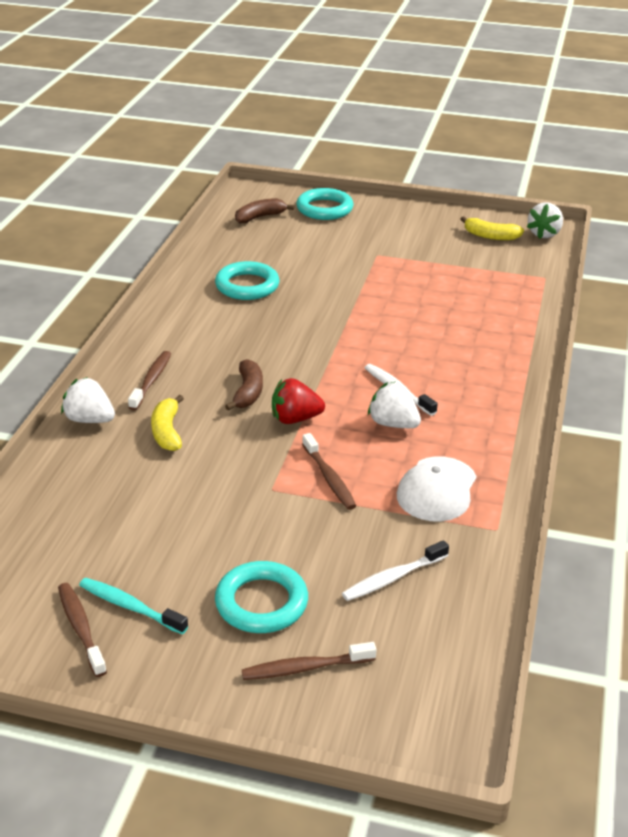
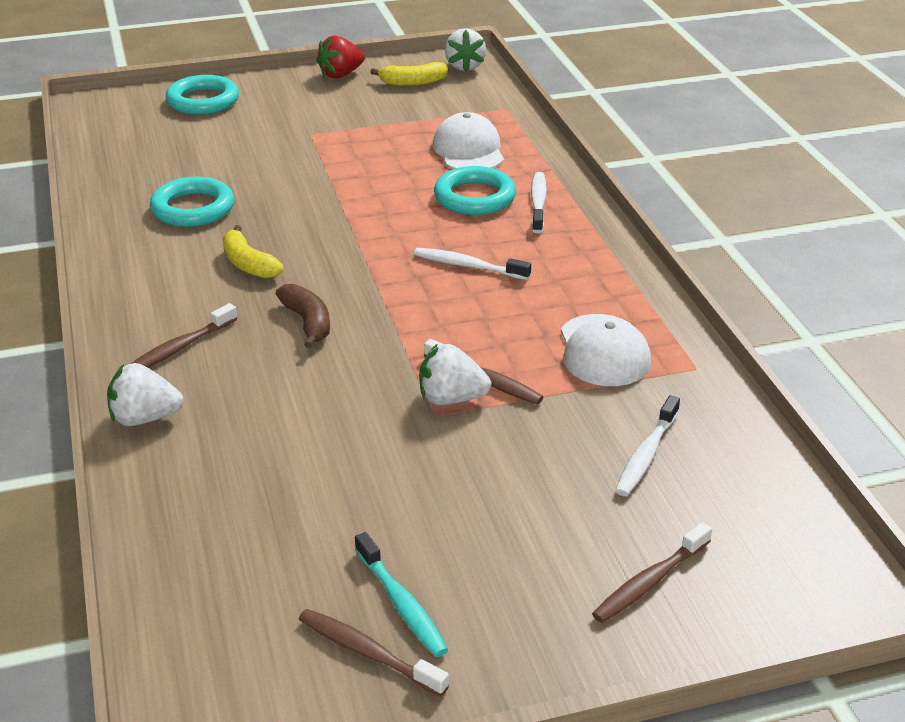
camera: 30 degrees left, 0 degrees up
(130, 606) = (401, 604): turquoise toothbrush -> turquoise toothbrush turned 120 degrees counterclockwise
(151, 380) = (179, 348): brown toothbrush -> brown toothbrush turned 120 degrees counterclockwise
(167, 431) = (254, 398): yellow banana -> yellow banana (248, 264)
(260, 217) = (134, 129): brown banana -> none
(261, 602) = (540, 536): turquoise ring -> turquoise ring (474, 197)
(295, 419) = (388, 332): red strawberry -> red strawberry (340, 75)
(393, 424) = (496, 301): white strawberry -> white strawberry (451, 399)
(483, 302) = (469, 150): none -> white cap
(497, 359) = (538, 203): none -> white toothbrush

